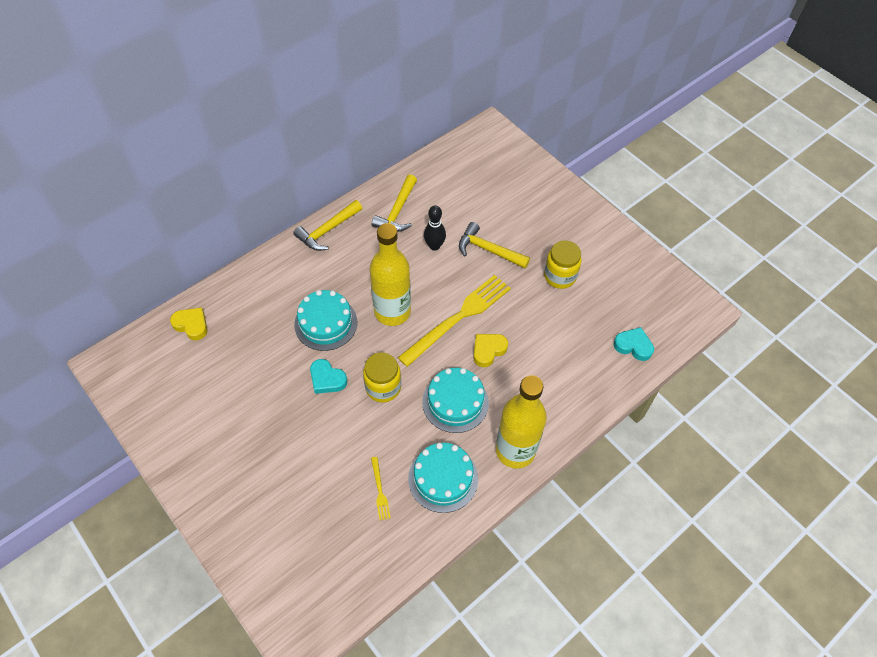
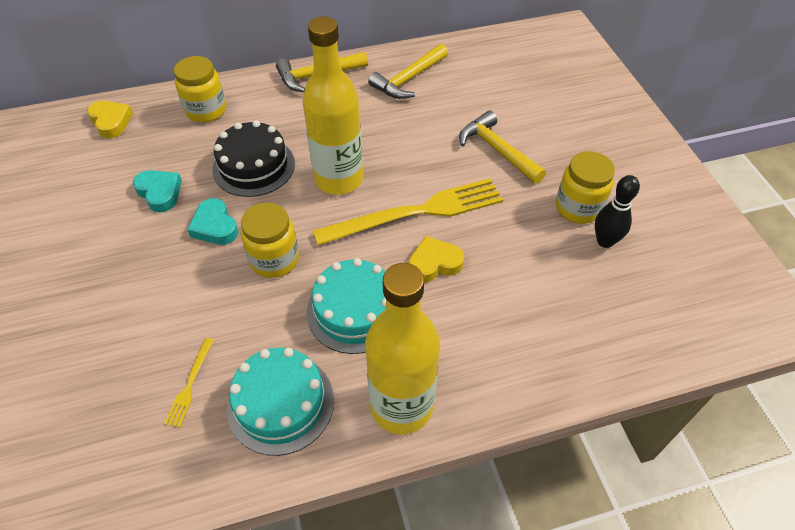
camera: 25 degrees right, 5 degrees down
(260, 289) = (206, 110): none -> yellow jar
(326, 323) = (254, 166): turquoise cake -> black cake
(434, 246) = (431, 126): black bowling pin -> black bowling pin (605, 241)
(633, 346) = (647, 329): turquoise heart -> turquoise heart (160, 193)

